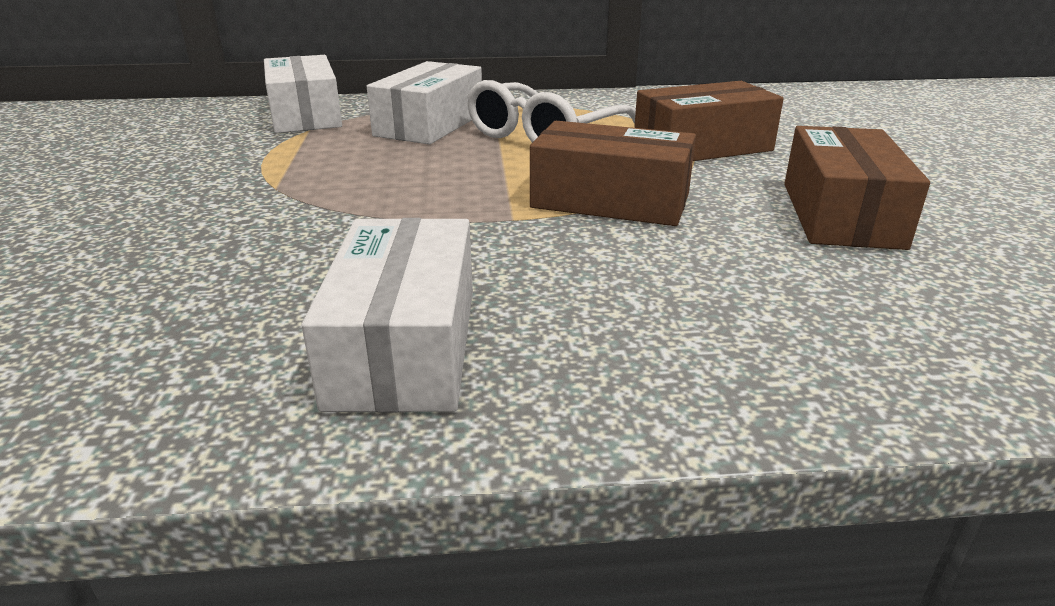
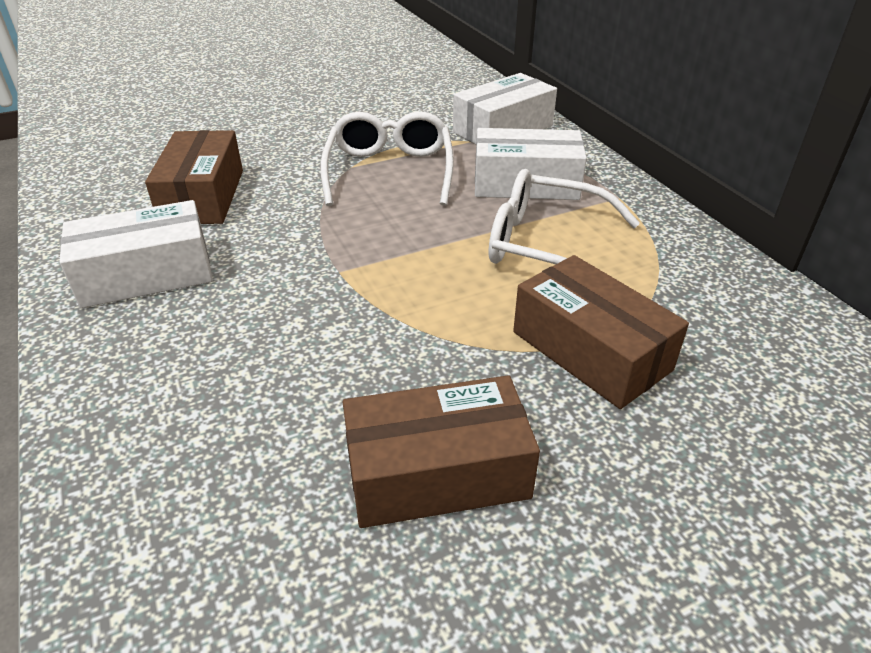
camera: 70 degrees right, 10 degrees up
(320, 170) = (389, 171): none -> white glasses
(610, 201) = (398, 312): brown box -> brown box (203, 196)

